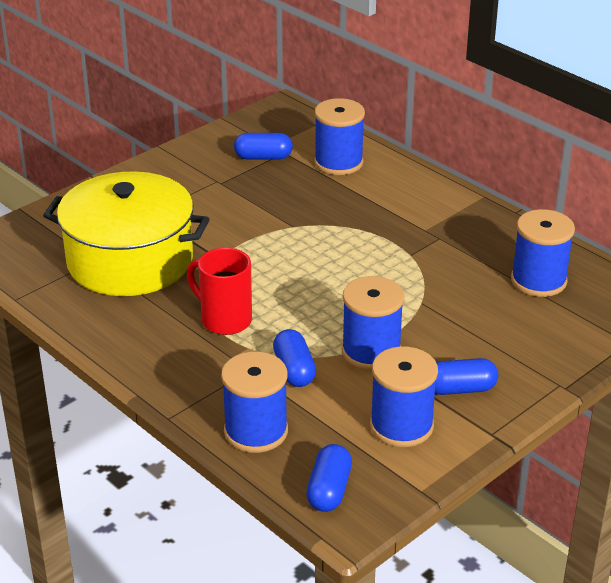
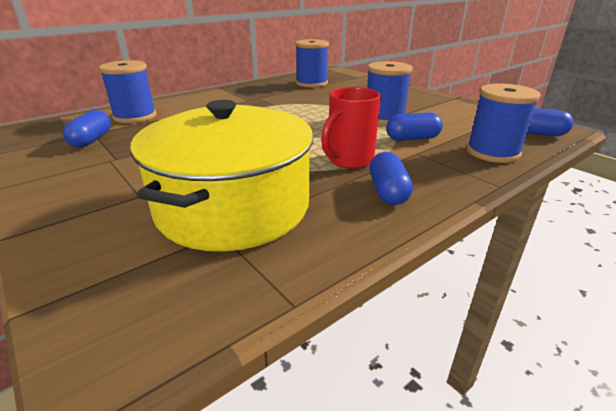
camera: 85 degrees left, 5 degrees down
(401, 426) = (458, 114): blue spool -> none
(460, 389) = (416, 102): blue capsule -> blue capsule (388, 192)

